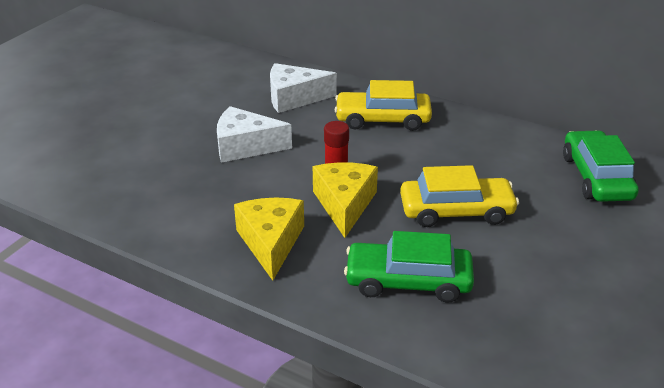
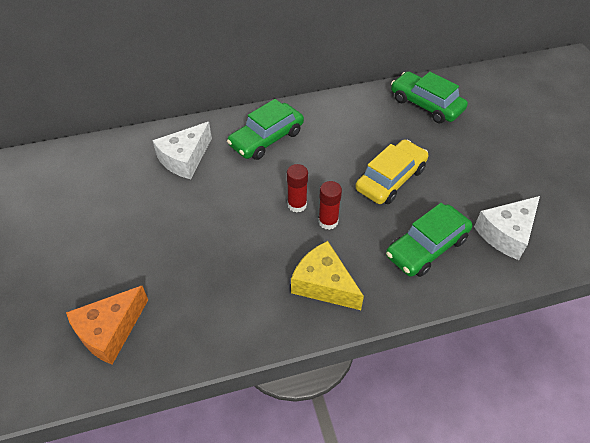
camera: 45 degrees left, 15 degrees up
(86, 167) = (110, 331): none -> orange cheese
(245, 146) = (206, 223): white cheese -> white cheese (506, 233)
(344, 204) = (328, 221): yellow cheese -> red glue stick
(382, 119) = (266, 138): yellow car -> green car

